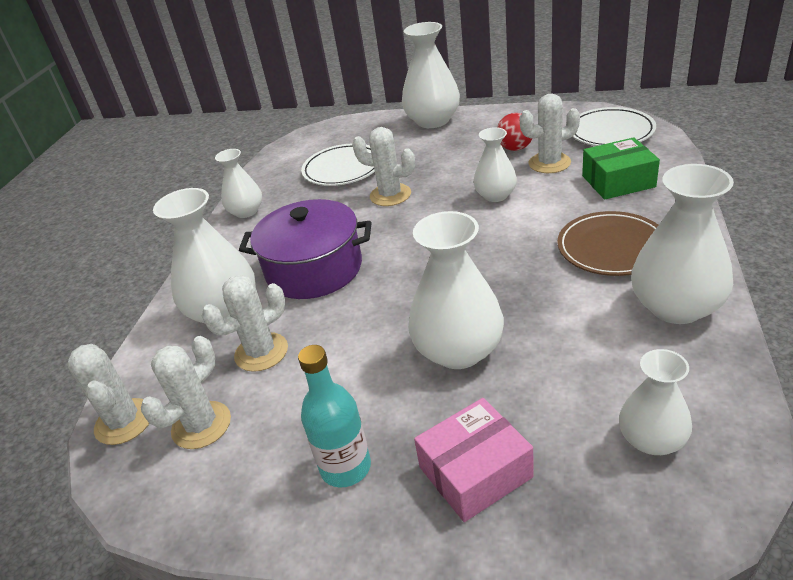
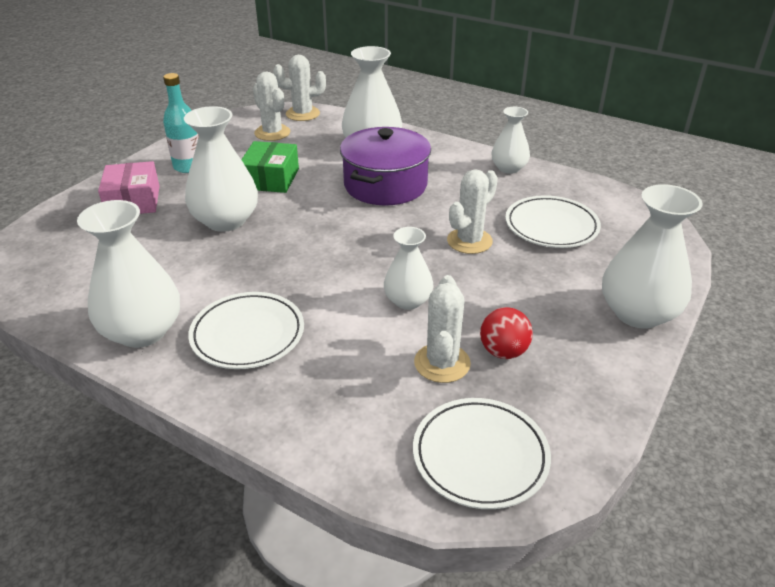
camera: 105 degrees right, 0 degrees up
(261, 352) = (312, 155): white cactus -> none
(612, 248) = (247, 334): brown plate -> white plate
(618, 181) = (351, 397): green box -> green box (271, 179)
(652, 439) = (69, 264): white vase -> none

